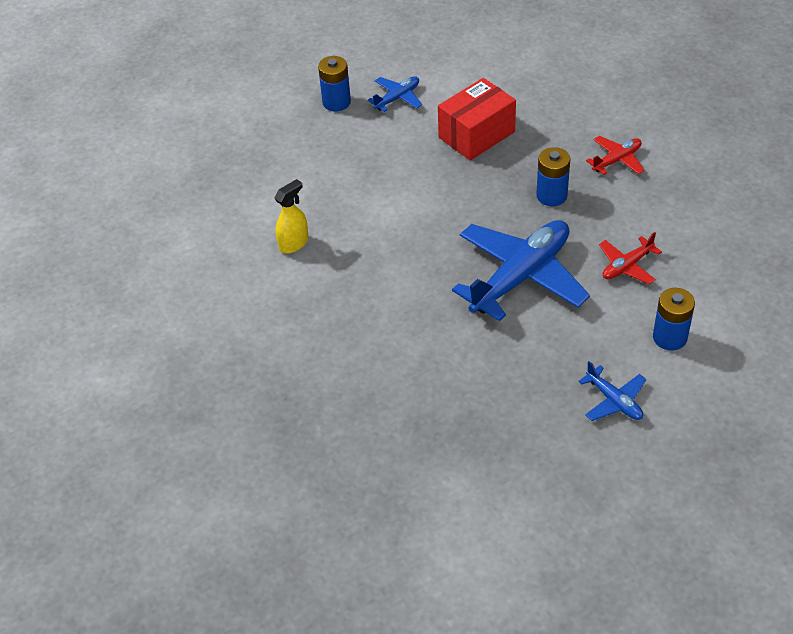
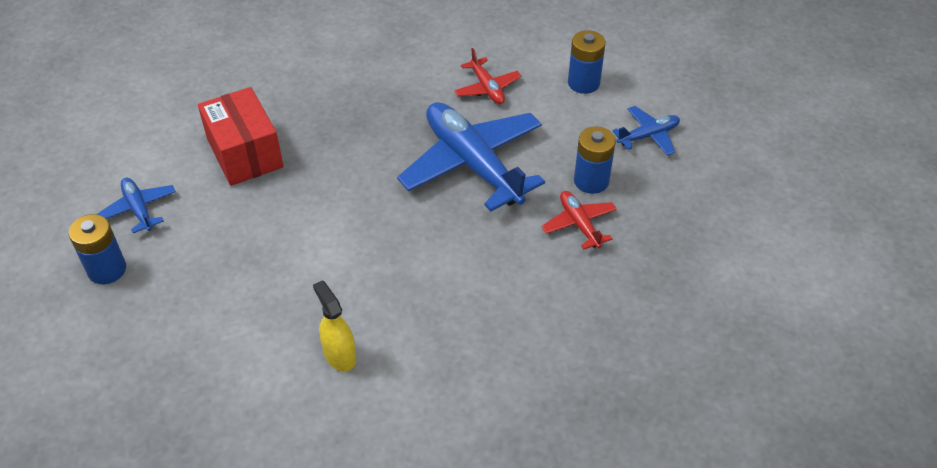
camera: 80 degrees left, 0 degrees up
(551, 196) = (369, 116): blue battery -> blue battery (591, 181)
(617, 160) = (342, 60): red plane -> red plane (579, 224)

